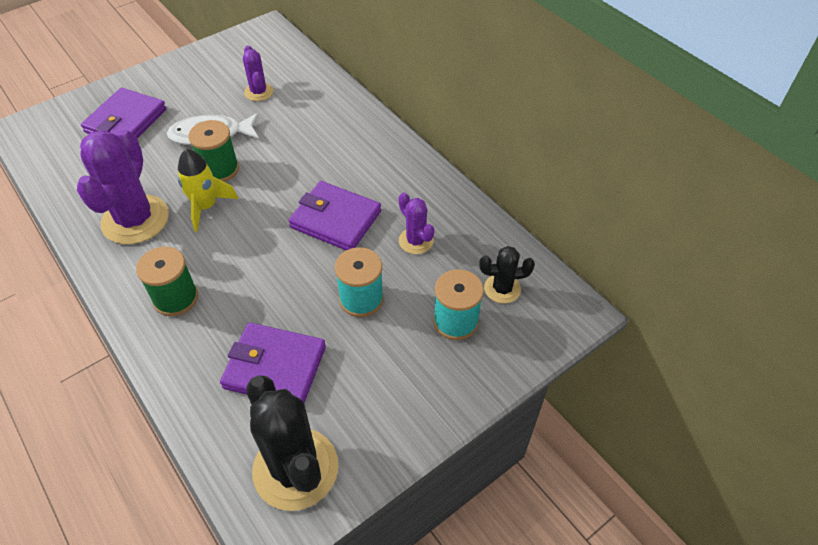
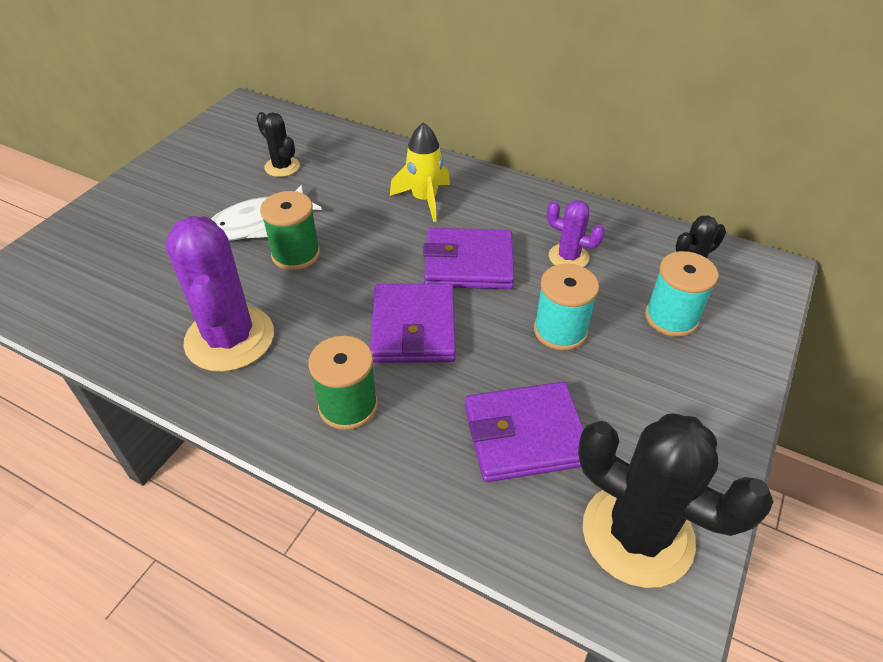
camera: 25 degrees left, 5 degrees down
(126, 121) = (137, 238): purple wallet -> purple wallet (414, 327)
(206, 207) = (309, 297): yellow rocket -> yellow rocket (424, 200)
(258, 92) = (282, 167): purple cactus -> black cactus

